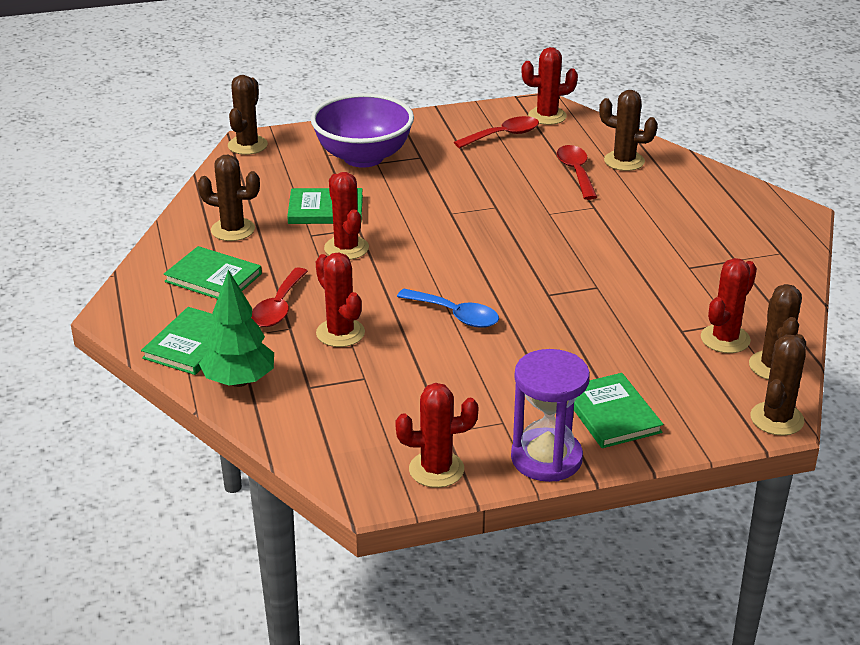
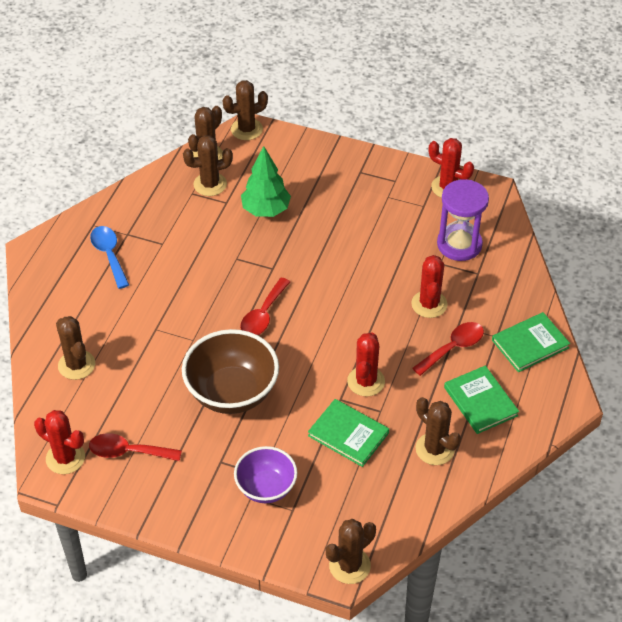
camera: 145 degrees left, 15 degrees up
(239, 381) = (517, 298): green tree -> green tree (266, 210)
(363, 157) = (266, 488): purple bowl -> purple bowl, size x0.62
(455, 315) = (346, 281): blue spoon -> blue spoon (109, 255)
(464, 195) = (232, 393): none -> brown bowl
(546, 458) = (386, 166): purple hourglass -> purple hourglass (459, 244)
(576, 172) = (125, 372): red spoon -> red spoon (263, 315)
(611, 414) = (326, 173): green book -> none
(725, 339) = (210, 184): red cactus -> brown cactus

